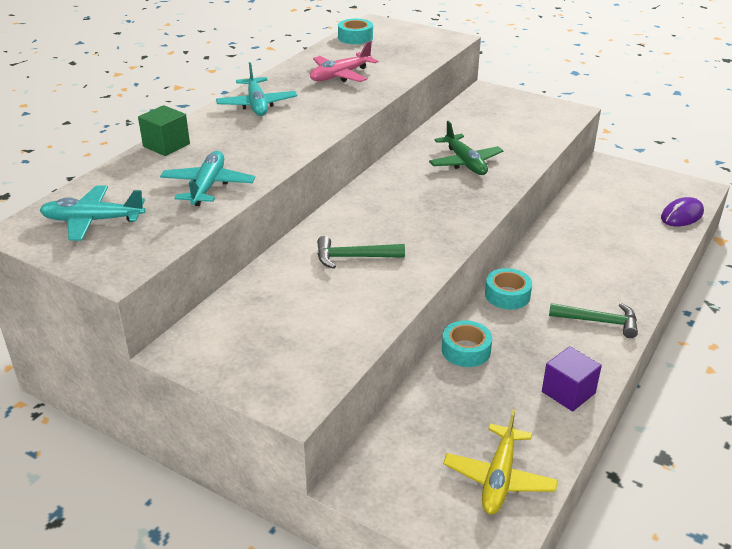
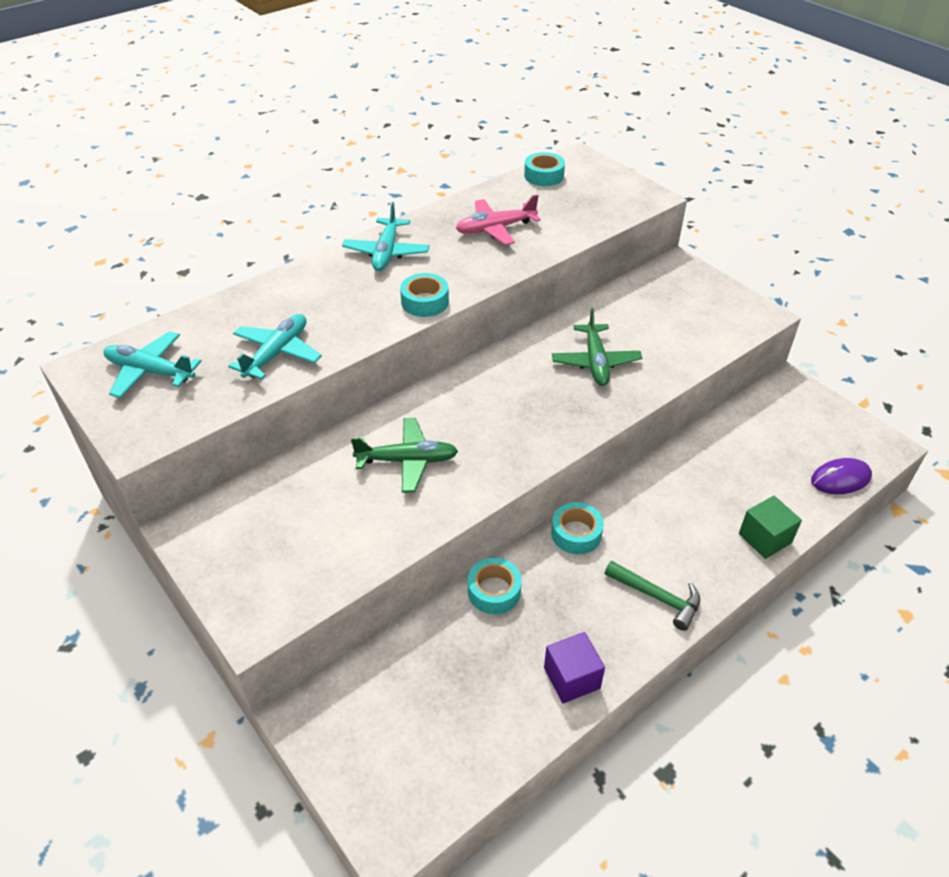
camera: 20 degrees right, 10 degrees up
(166, 145) = (269, 289): green cube -> green cube (765, 538)
(316, 130) = (425, 302): none -> turquoise tape
(354, 257) = (408, 461): green hammer -> green plane
(499, 478) = (441, 759): yellow plane -> none

